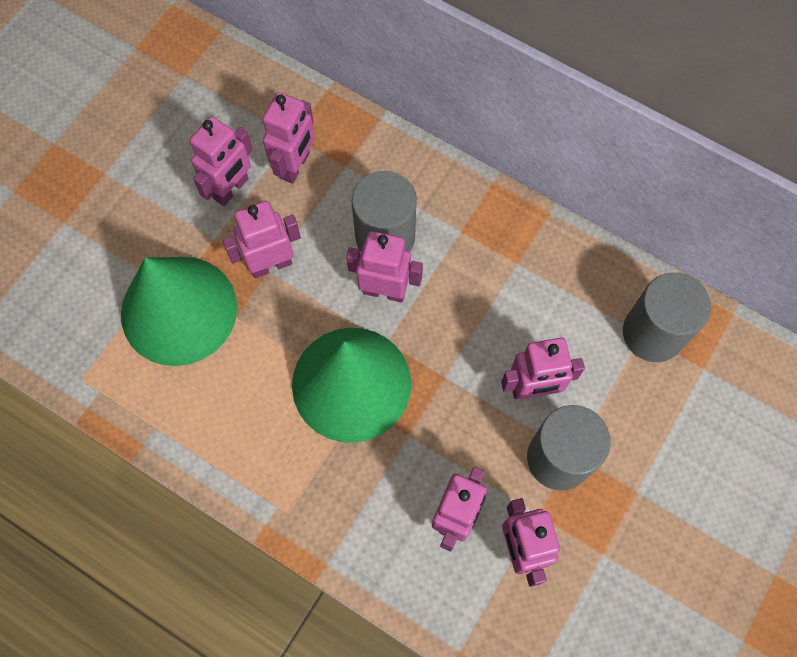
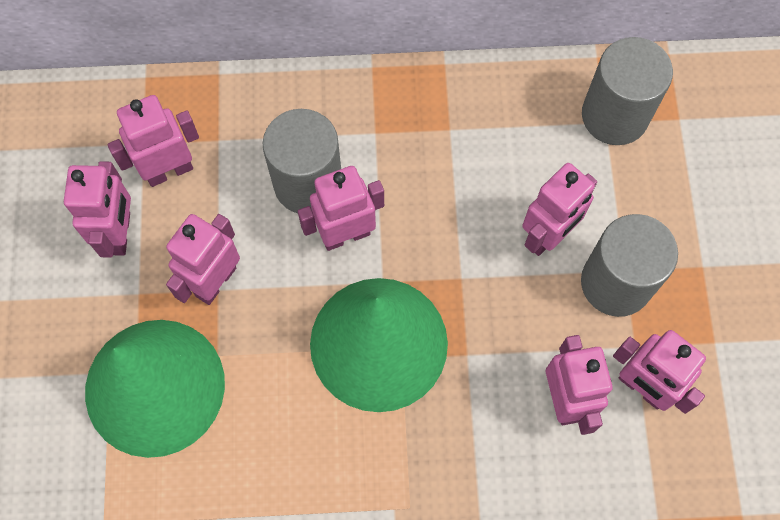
camera: 35 degrees left, 0 degrees up
(295, 166) = (169, 170): pink robot -> pink robot turned 105 degrees counterclockwise

